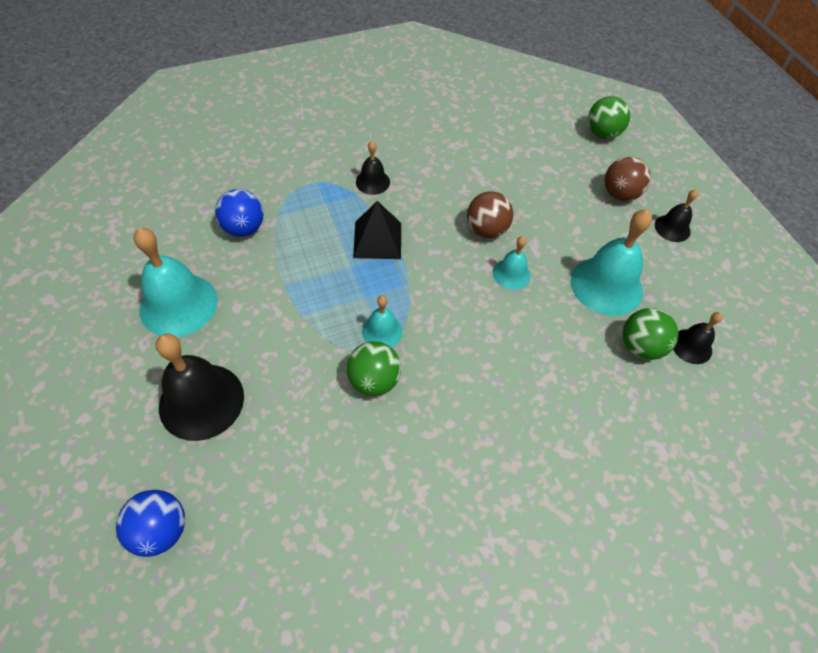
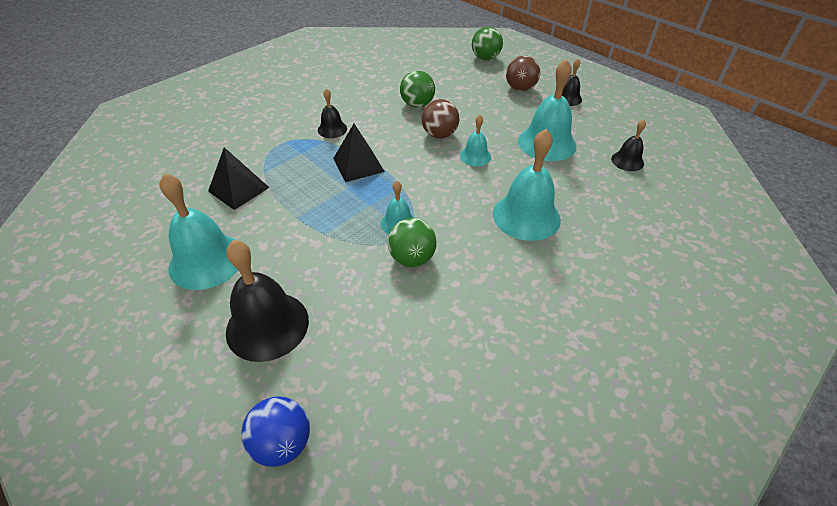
camera: 20 degrees left, 10 degrees down
(244, 228) = (238, 189): blue ball -> black pyramid
(524, 376) = (526, 216): none -> turquoise bell
(640, 346) = (594, 172): green ball -> green ball (417, 105)

